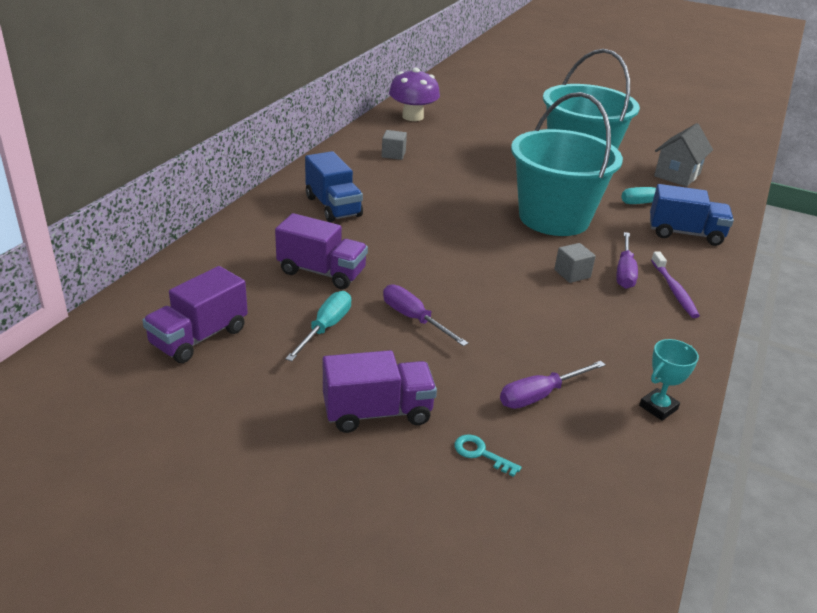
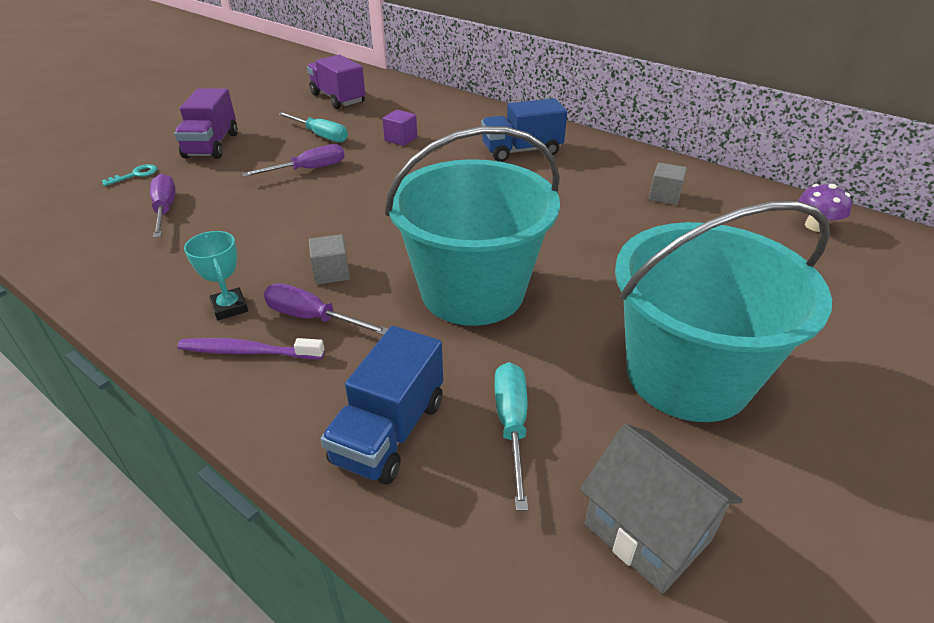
camera: 105 degrees right, 5 degrees up
(322, 272) = (401, 139): purple truck -> purple cube
(413, 117) = (815, 226): purple mushroom -> purple mushroom, size x0.59
(658, 407) = (88, 267): turquoise trophy -> turquoise trophy (230, 307)

